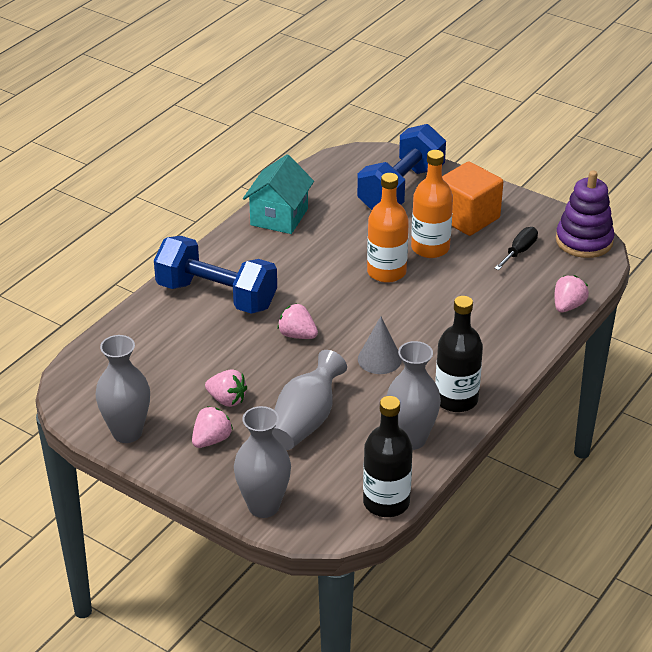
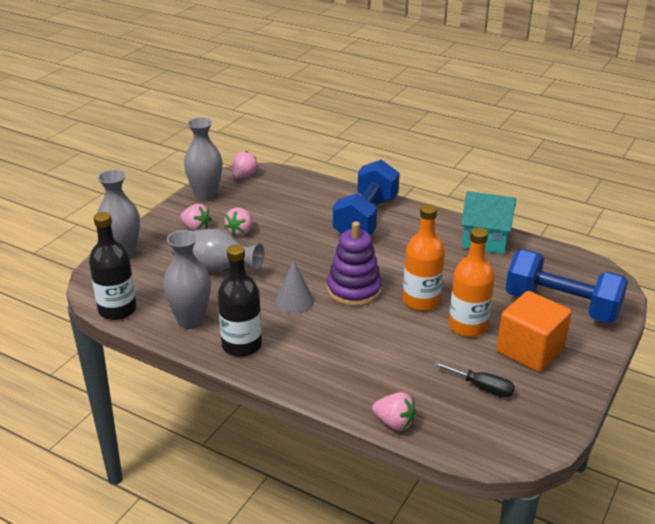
camera: 85 degrees right, 5 degrees down
(297, 335) = (321, 258): pink strawberry -> pink strawberry (244, 176)
(584, 241) = (520, 440): purple stacking toy -> purple stacking toy (354, 290)

